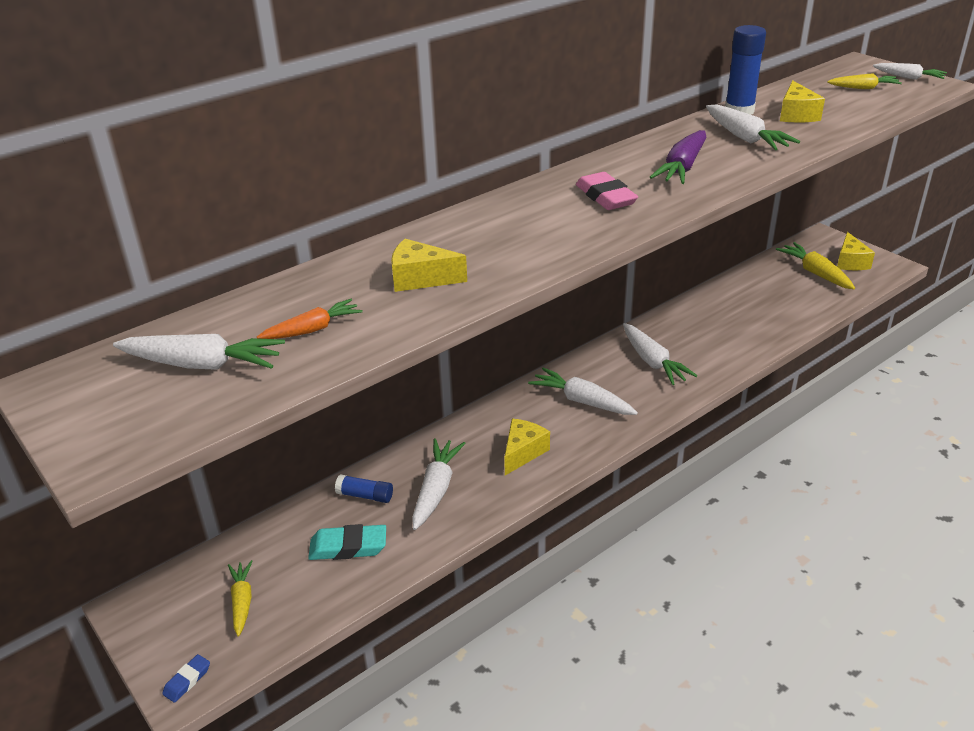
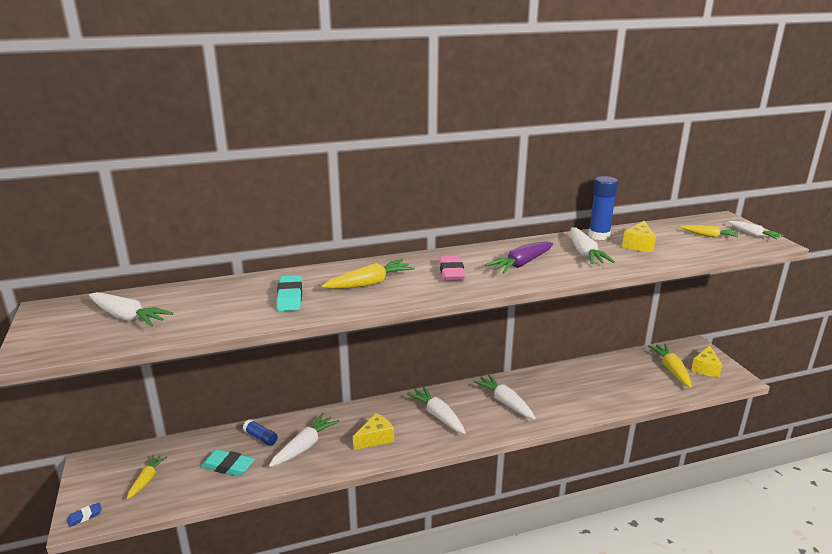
camera: 20 degrees right, 10 degrees down
(313, 329) = (202, 312): orange carrot -> none
(420, 279) = (290, 297): yellow cheese -> turquoise eraser
(512, 235) = (370, 283): none -> yellow carrot
(652, 362) = (505, 402): white carrot -> white carrot turned 150 degrees clockwise

